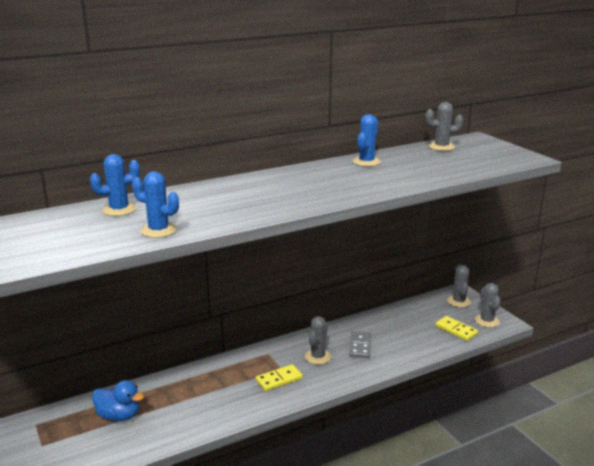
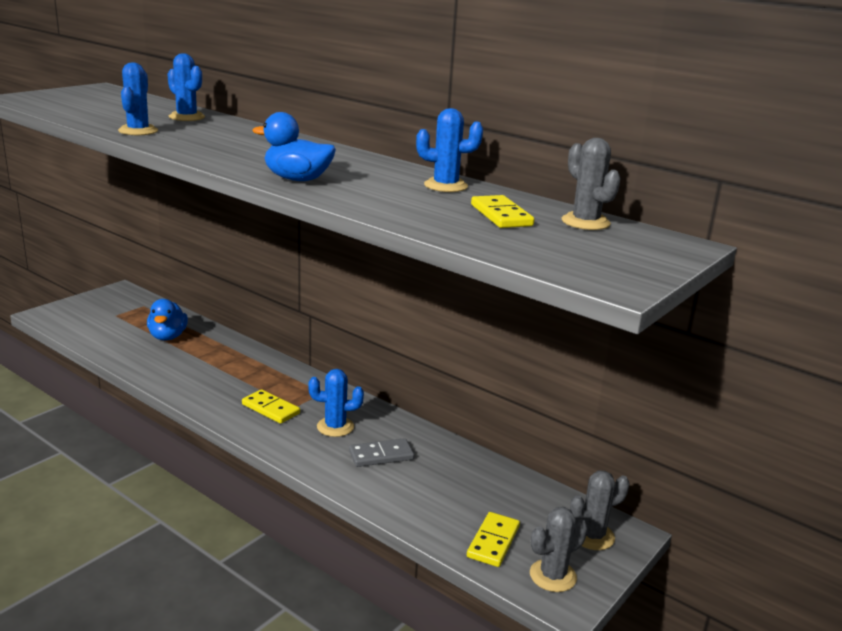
camera: 65 degrees right, 0 degrees up
(318, 357) = (335, 427): grey cactus -> blue cactus
(338, 194) = (297, 179): none -> blue duck
(427, 160) = (501, 215): none -> yellow domino

